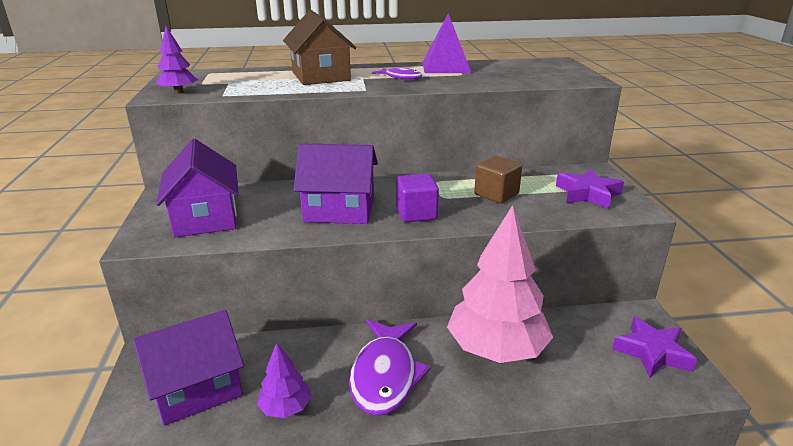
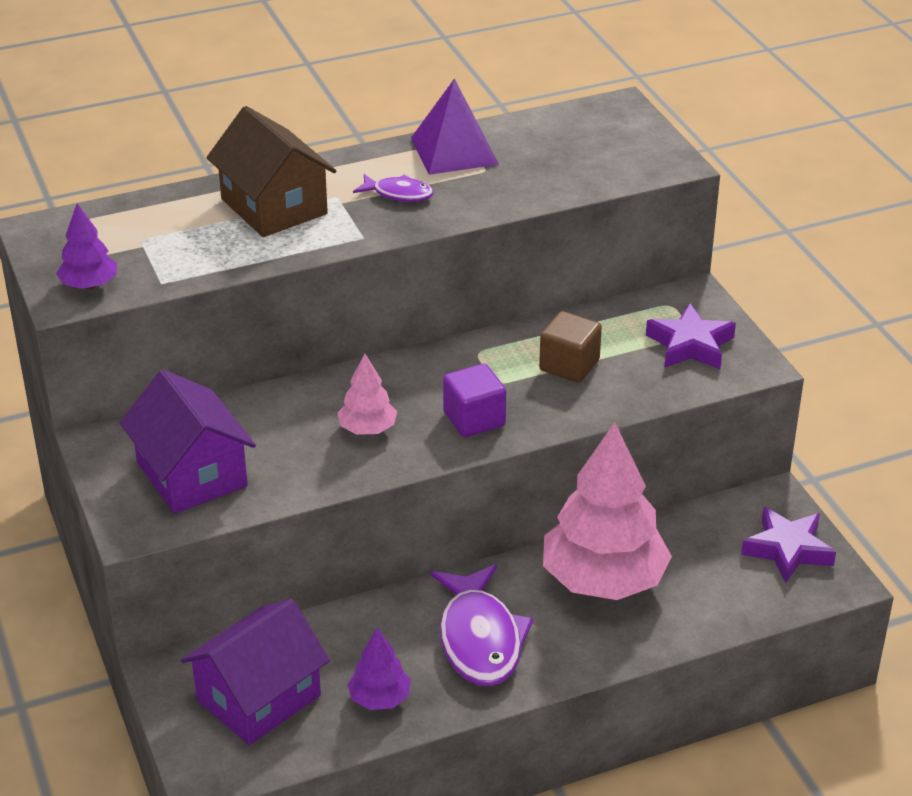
camera: 15 degrees left, 10 degrees up
(339, 209) = (367, 429): purple house -> pink tree

